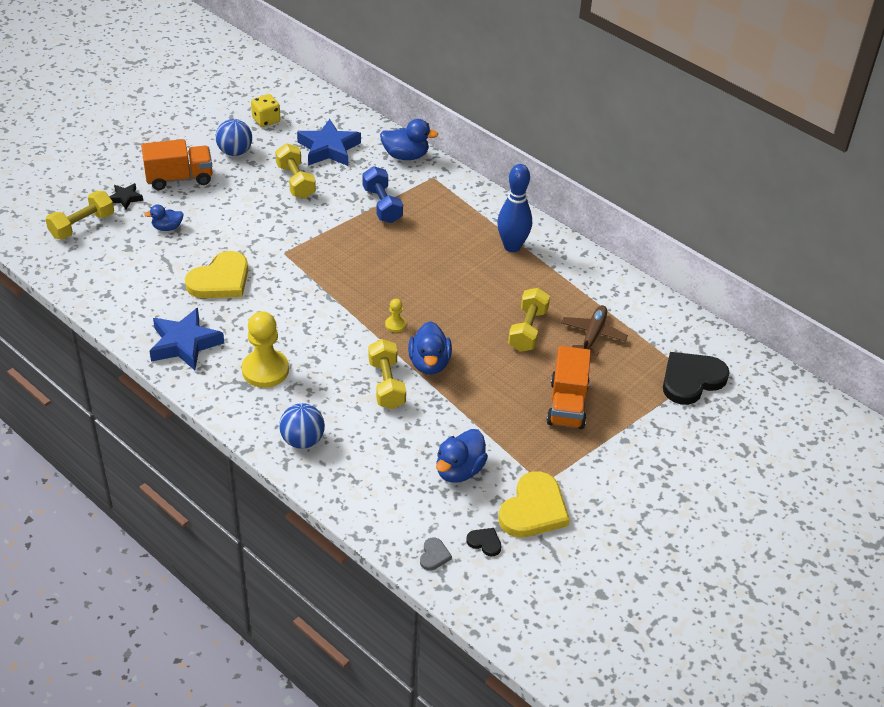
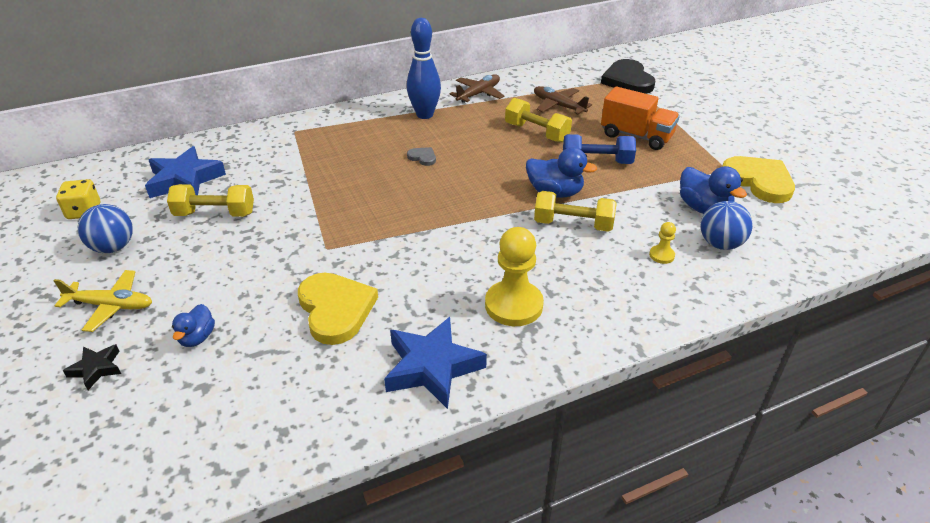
camera: 65 degrees left, 5 degrees down
(82, 226) = (109, 432): yellow dumbbell -> none
(179, 178) = (111, 306): orange truck -> yellow plane
(302, 440) = (636, 300): blue ball -> blue ball (720, 244)
(382, 205) = (307, 168): blue dumbbell -> blue dumbbell (596, 162)
(395, 325) = (490, 200): yellow pawn -> yellow pawn (661, 255)
(406, 156) = (247, 138): blue duck -> none
(434, 555) = (813, 248): grey heart -> grey heart (422, 157)
(485, 542) = (797, 216): black heart -> none
(578, 272) = (478, 94): none -> brown plane

